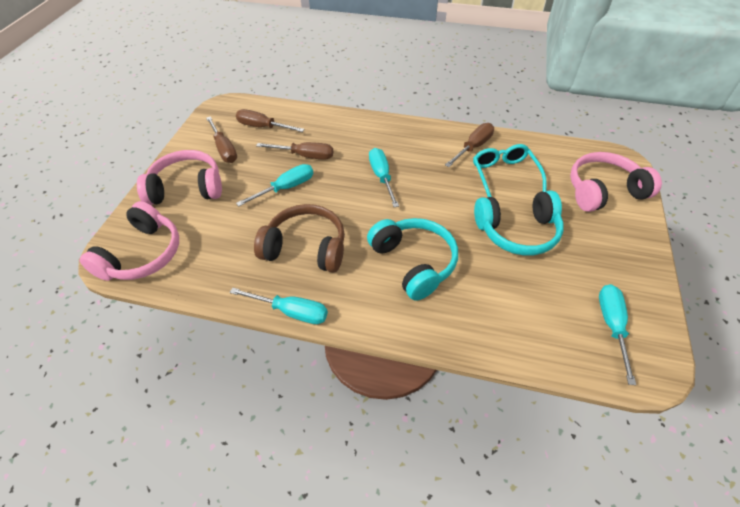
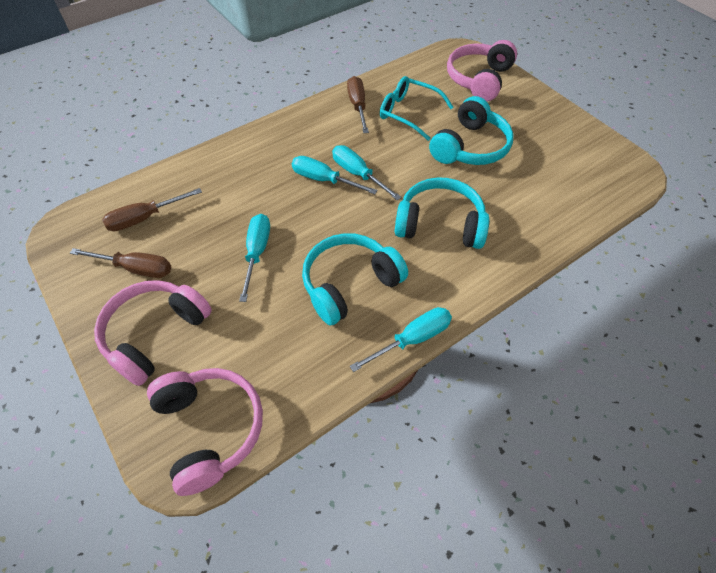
camera: 50 degrees left, 5 degrees up
(305, 156) = (231, 212): brown screwdriver -> none
(306, 247) = (349, 284): brown headphones -> turquoise headphones
(612, 326) = (591, 164): turquoise screwdriver -> turquoise screwdriver (358, 174)

